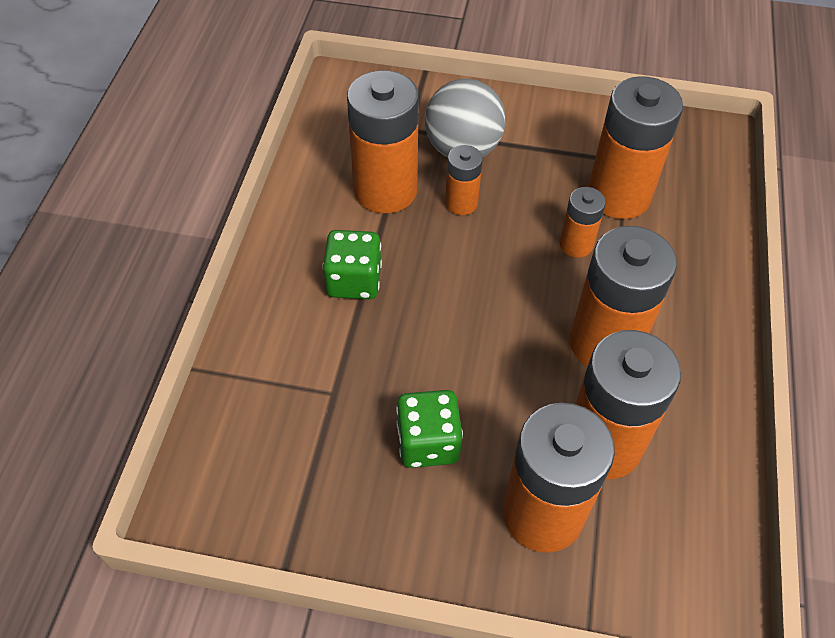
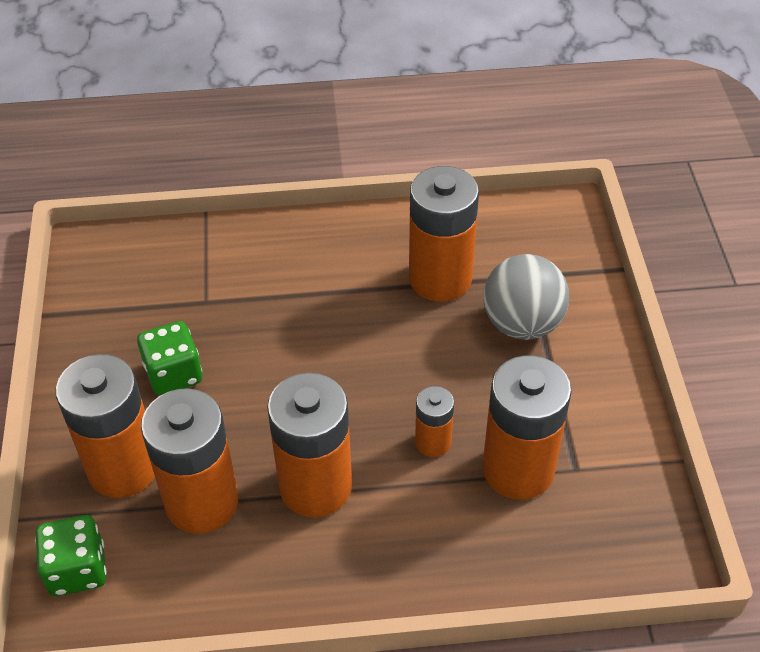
camera: 75 degrees right, 5 degrees down
(354, 281) = (324, 284): green dice -> green dice (77, 569)
(461, 203) = (449, 338): orange battery -> none

